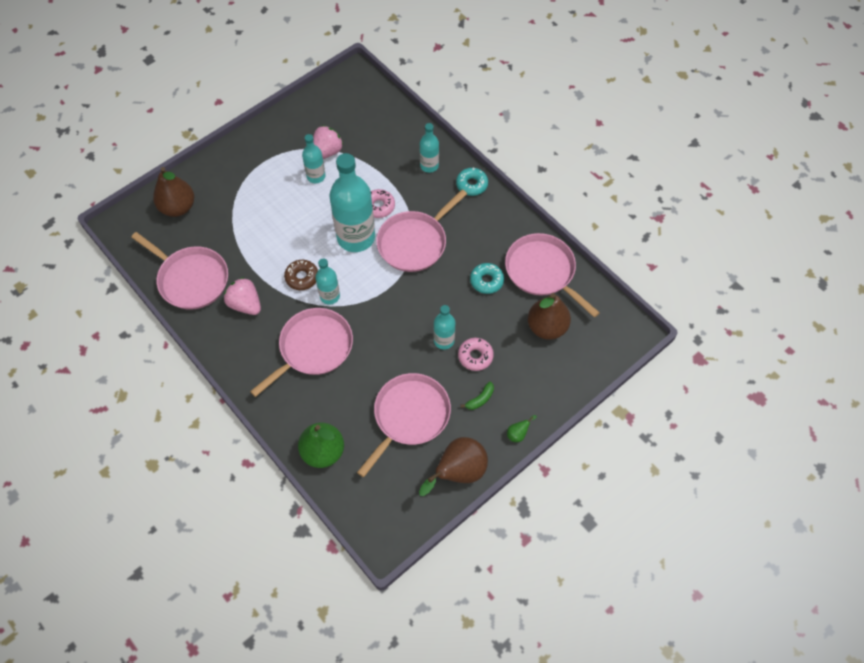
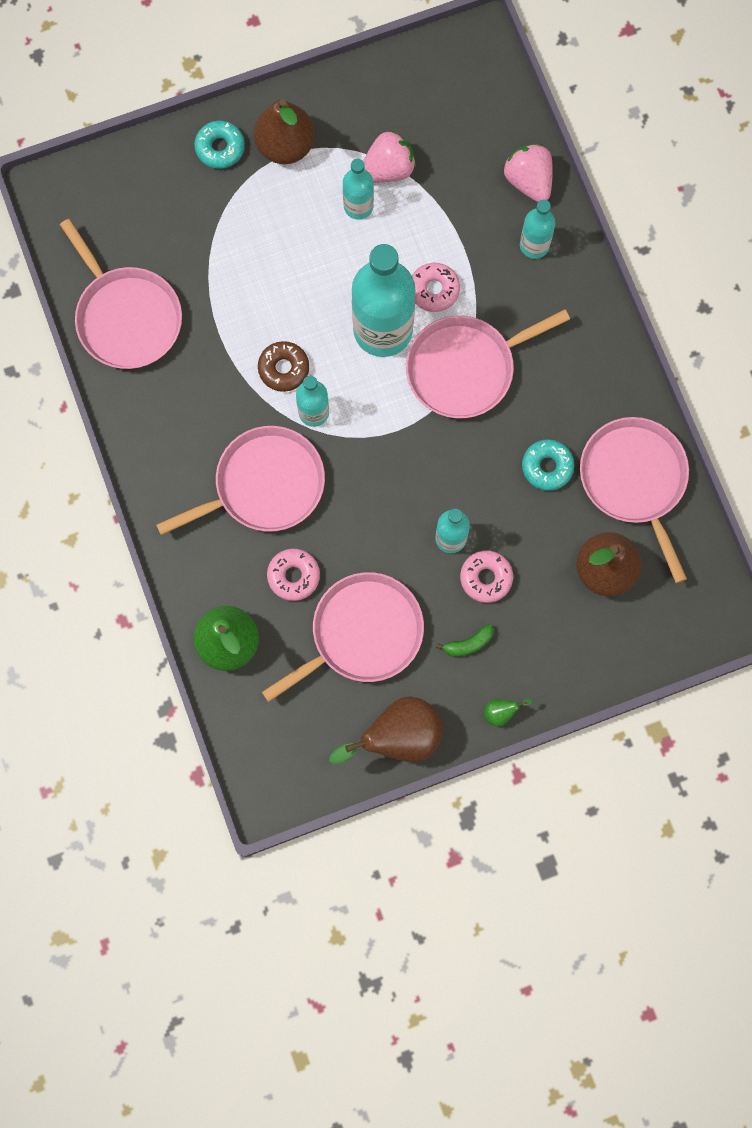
camera: 20 degrees right, 15 degrees up
(178, 207) = (141, 191): brown pear -> brown pear (285, 145)
(245, 304) = (191, 384): pink strawberry -> pink strawberry (528, 181)
(352, 396) = (293, 576): none -> pink donut
(472, 184) = (586, 300): turquoise donut -> turquoise donut (220, 148)

